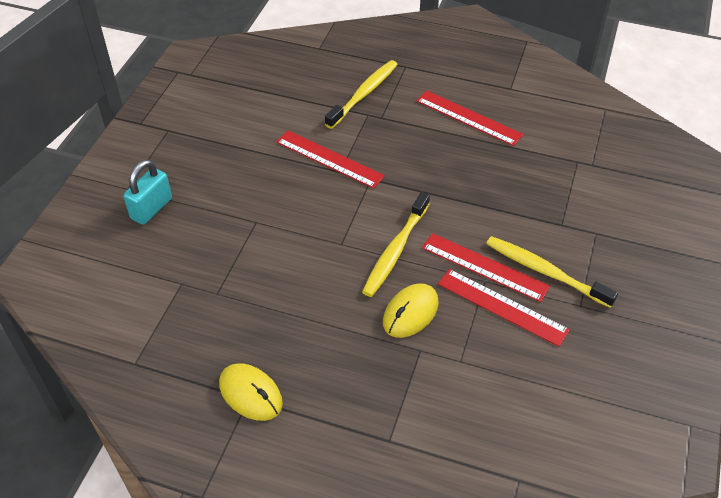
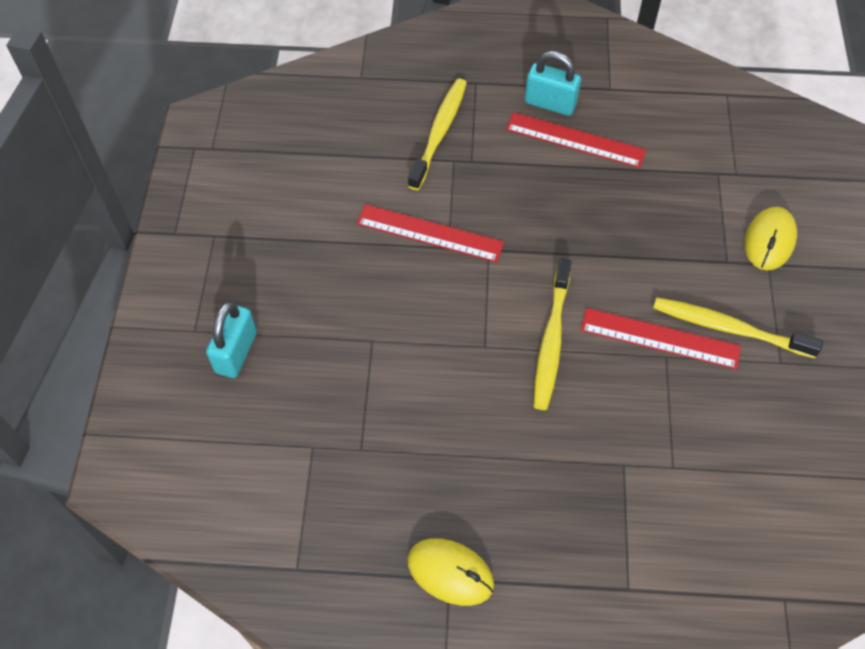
camera: 15 degrees left, 10 degrees up
(410, 313) = (596, 419): yellow mouse -> yellow mouse (769, 241)
(458, 90) = (550, 103): none -> turquoise padlock
(502, 307) = (696, 386): red ruler -> none

